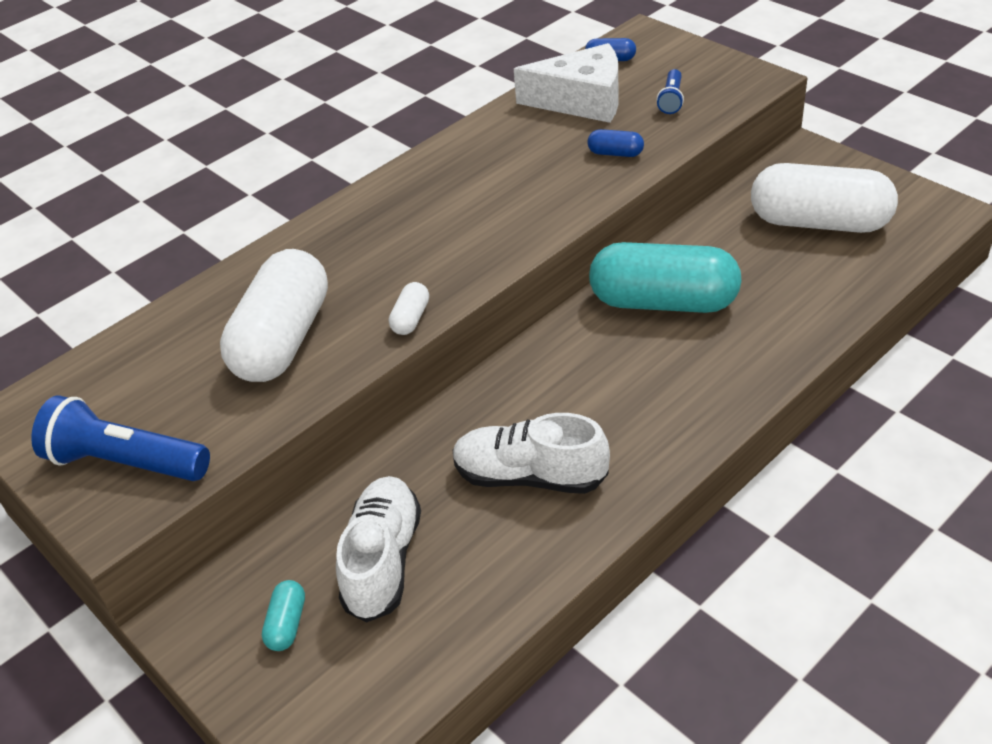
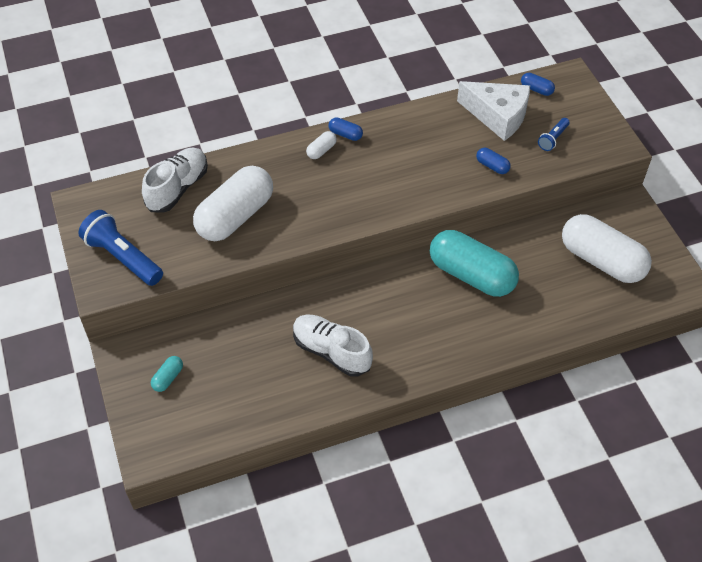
camera: 20 degrees right, 10 degrees up
(383, 560) = (231, 365): white shoe -> white shoe (177, 188)
(387, 188) = (345, 134): none -> blue capsule
(411, 318) = (309, 233): white capsule -> white capsule (321, 150)

